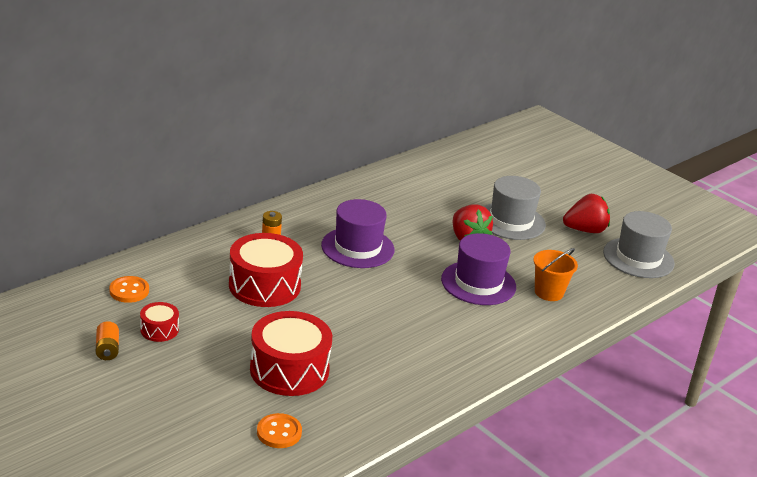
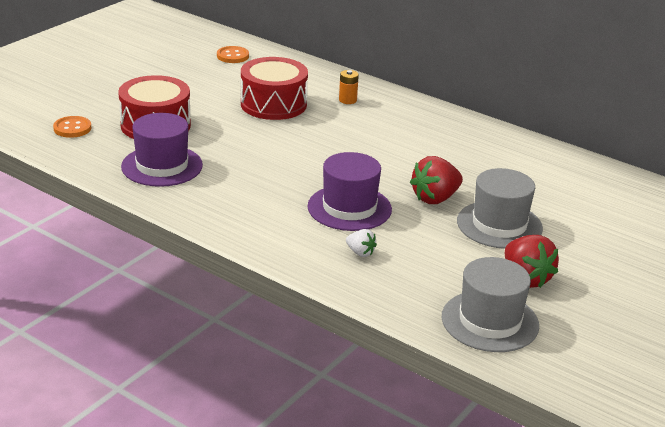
camera: 80 degrees right, 0 degrees up
(107, 349) = (153, 59): orange battery -> none
(159, 330) = (186, 72): red drum -> none
(357, 247) = (368, 140): purple hat -> purple hat (162, 166)
(549, 292) = (360, 252): orange bucket -> white strawberry

